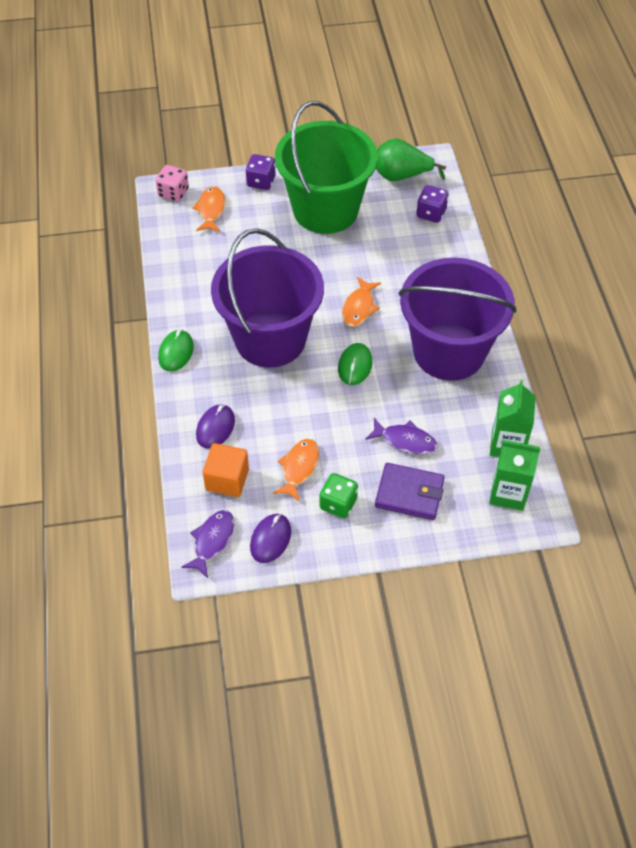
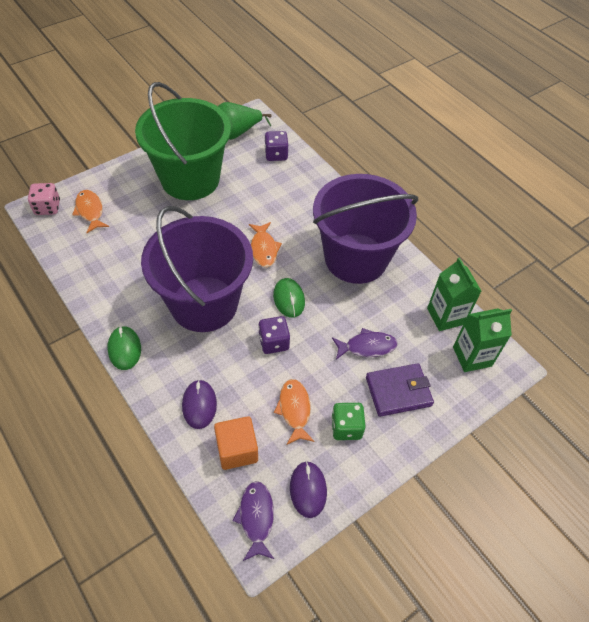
camera: 30 degrees left, 0 degrees up
(261, 181) = (122, 173): purple dice -> purple dice (274, 342)

